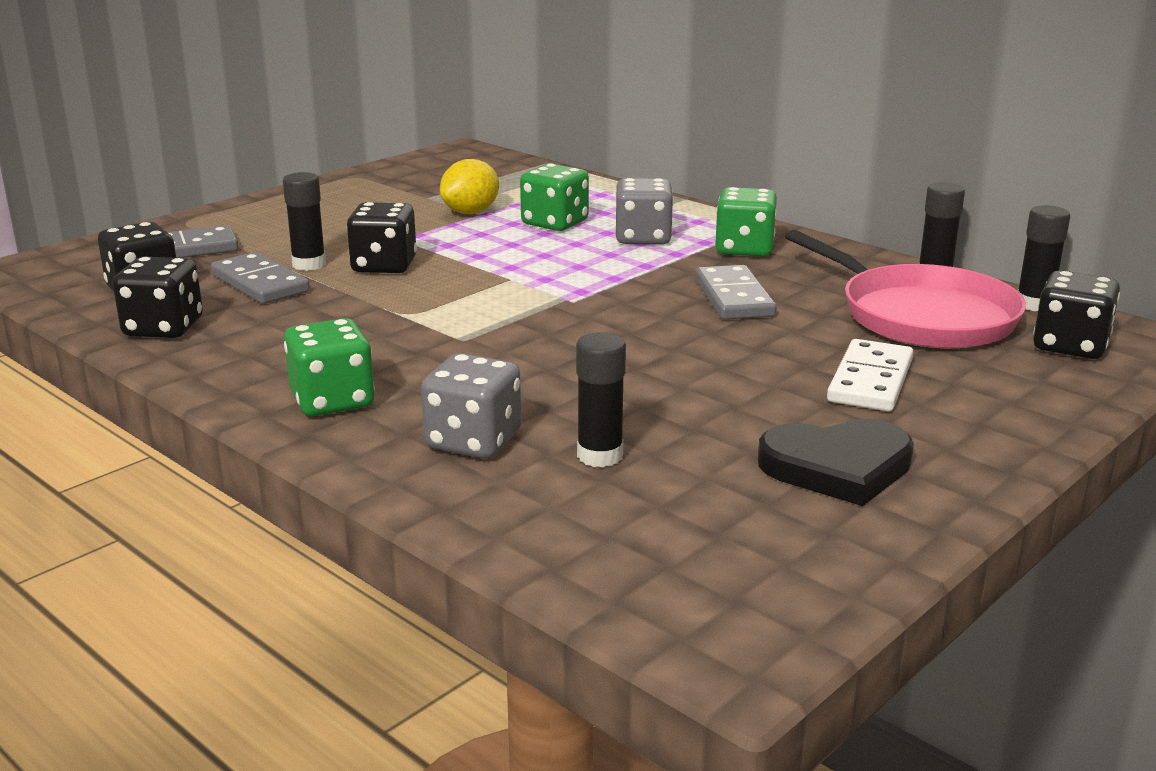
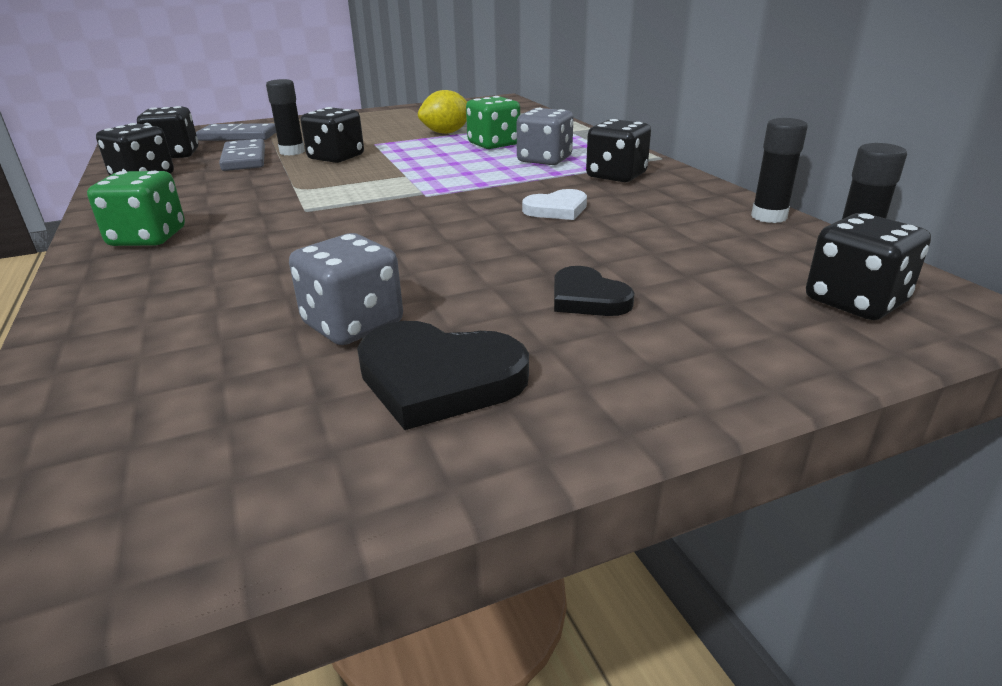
camera: 25 degrees right, 5 degrees up
(473, 441) = (182, 285): grey dice -> grey dice (353, 324)
(600, 456) = (250, 318): black glue stick -> none
(734, 298) = (557, 209): grey domino -> white heart
(744, 249) = (616, 176): green dice -> black dice
(870, 381) = (587, 298): white domino -> black heart
(920, 315) = (714, 247): pink pan -> none

